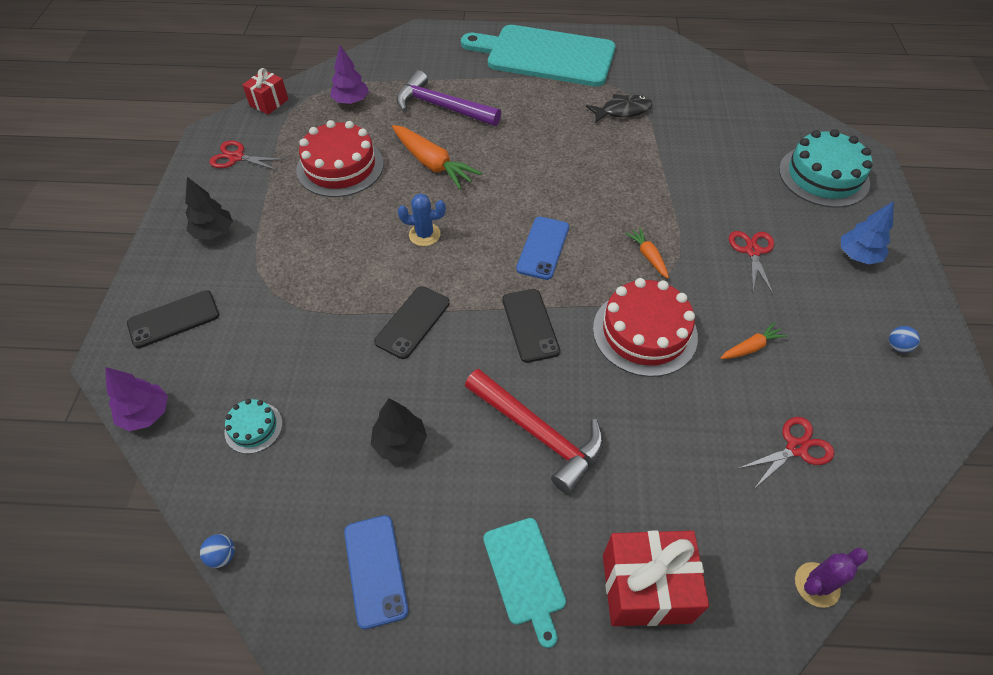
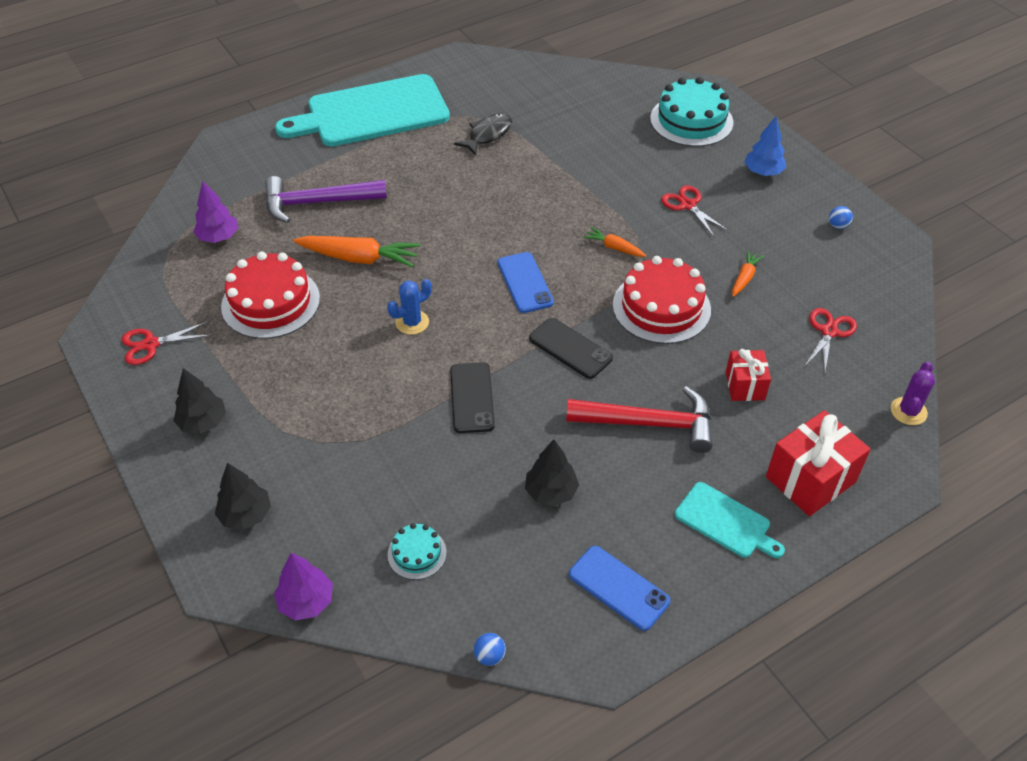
camera: 35 degrees left, 5 degrees down
(174, 319) = (246, 515): black phone -> black tree
(269, 102) = (129, 277): red gift -> red gift (745, 386)

